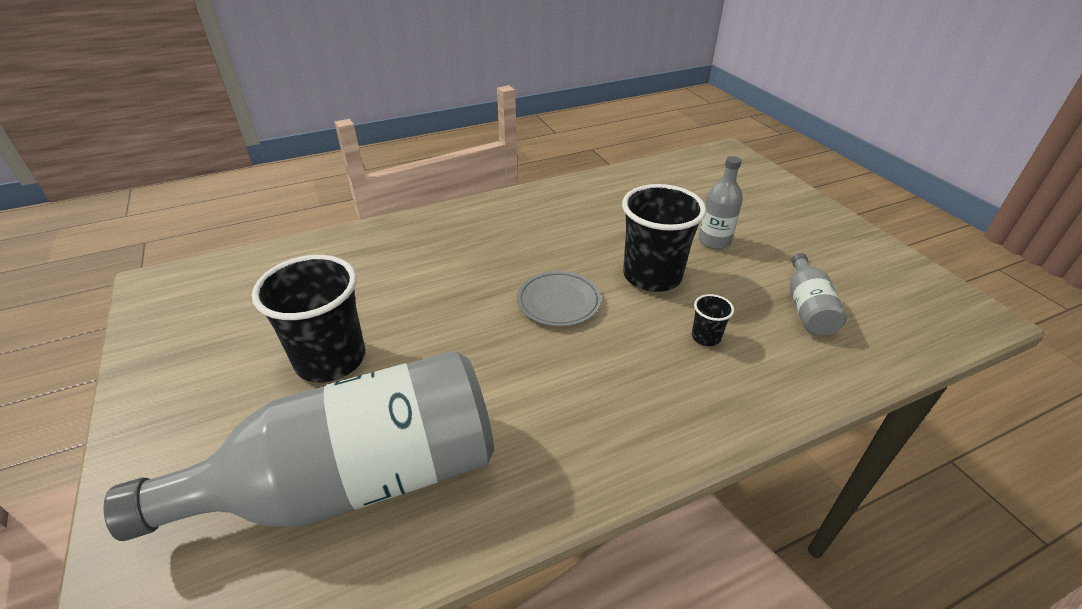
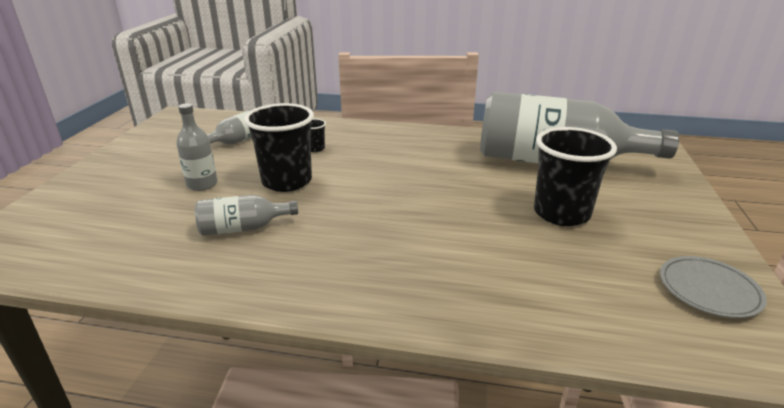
camera: 145 degrees left, 10 degrees down
(558, 302) = (371, 190): grey plate -> grey plate (708, 290)
(608, 223) = (243, 228): none -> grey bottle

